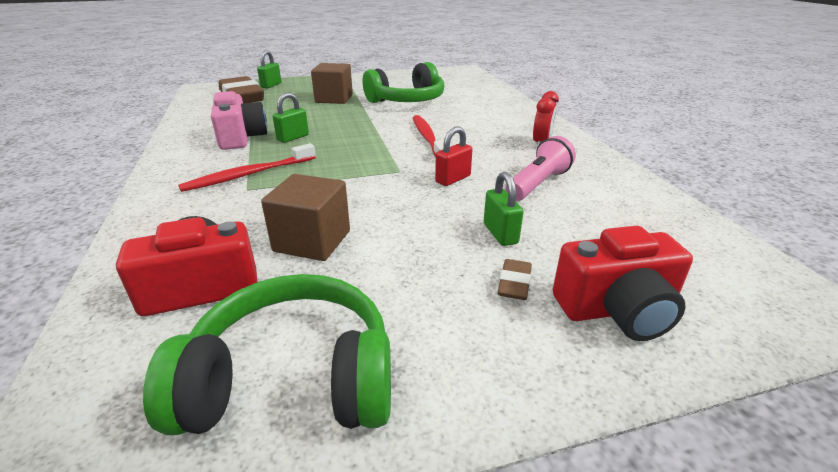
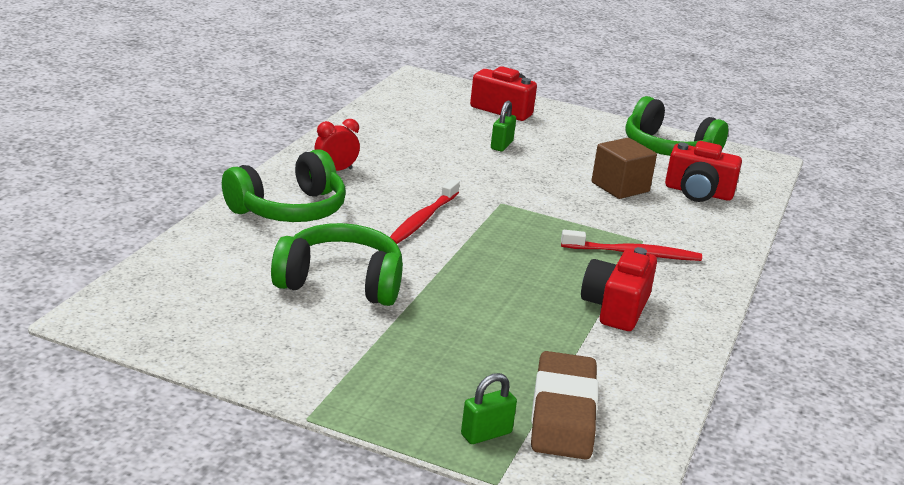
camera: 145 degrees left, 5 degrees down
(241, 138) = (616, 308): pink camera -> red camera
(293, 138) = (558, 281): green padlock -> none
(334, 99) = (429, 335): brown cube -> none
(453, 179) = (471, 180): red padlock -> none
(502, 115) = (289, 209): none -> green headphones
(514, 283) = (533, 131): brown eraser -> none
(538, 184) = (417, 152): pink flashlight -> none

